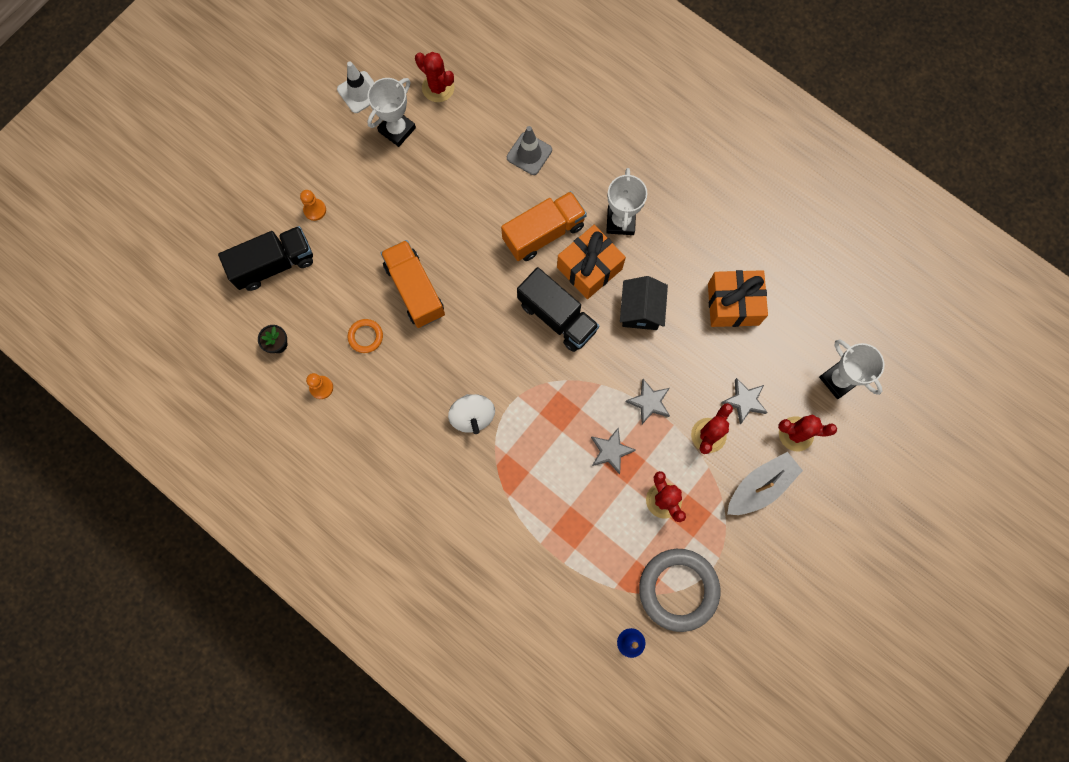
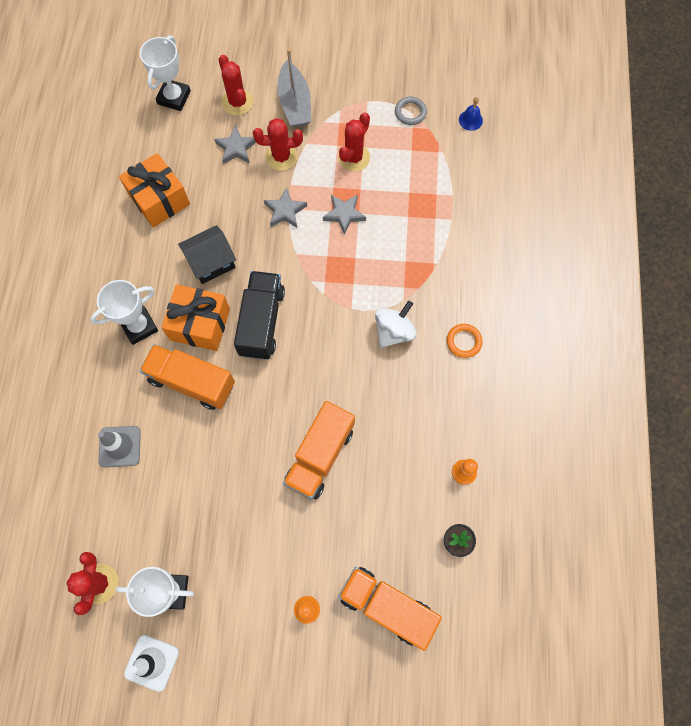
camera: 125 degrees left, 5 degrees down
(274, 264) = (387, 606): black truck -> orange truck
(365, 336) = (392, 467): orange ring -> orange ring (464, 341)
(678, 589) = (410, 112): grey ring -> grey ring, size x0.46
(760, 486) = (295, 103): grey boat -> grey boat turned 120 degrees counterclockwise

